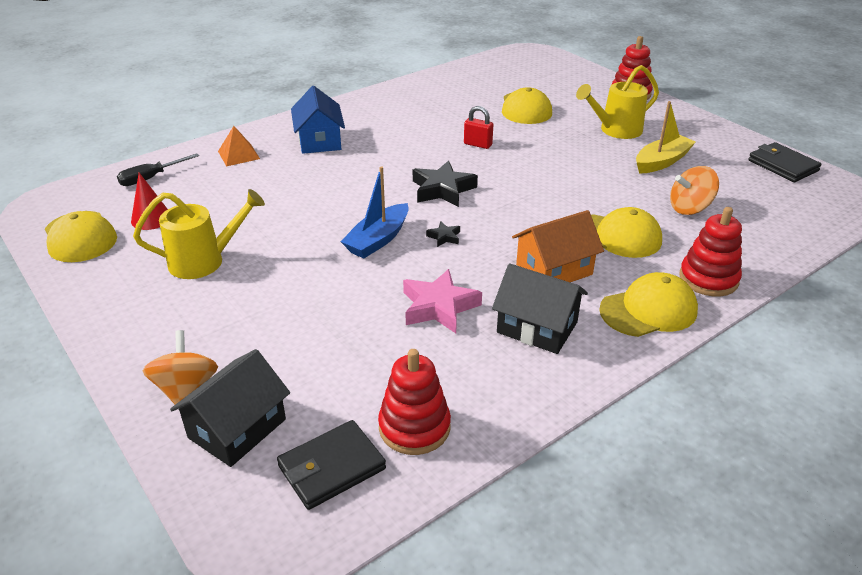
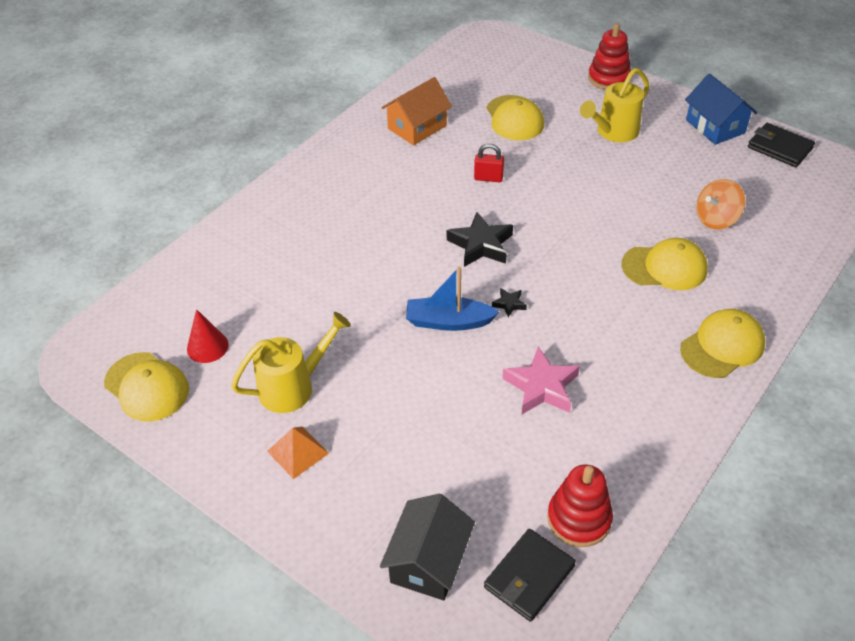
camera: 15 degrees left, 10 degrees up
(151, 178) = (175, 294): black screwdriver -> none
(186, 389) = (360, 534): orange spinning top -> none
(238, 155) = (250, 242): orange pyramid -> orange pyramid (297, 452)
(319, 141) = (325, 205): blue house -> blue house (715, 126)
(378, 240) = (448, 321): blue boat -> blue boat turned 75 degrees clockwise
(537, 327) = (636, 388): black house -> none
(554, 269) = (624, 320): orange house -> orange house (417, 127)
(661, 162) = (671, 165): yellow boat -> none
(708, 279) = (759, 299): red stacking toy -> none

